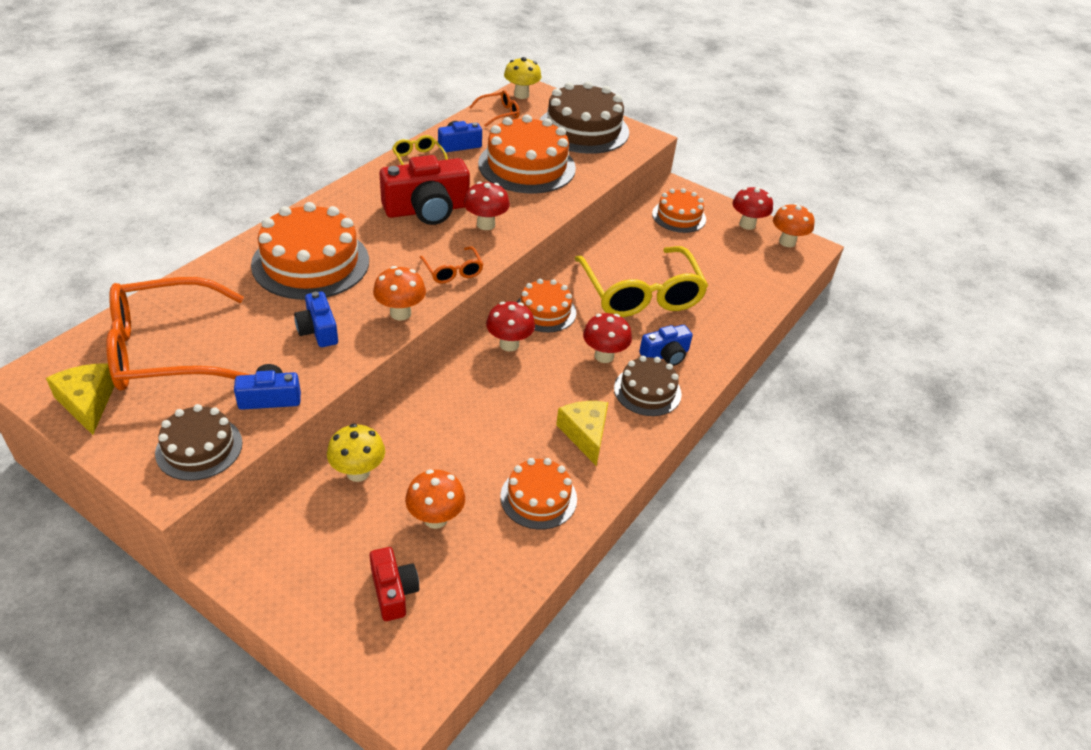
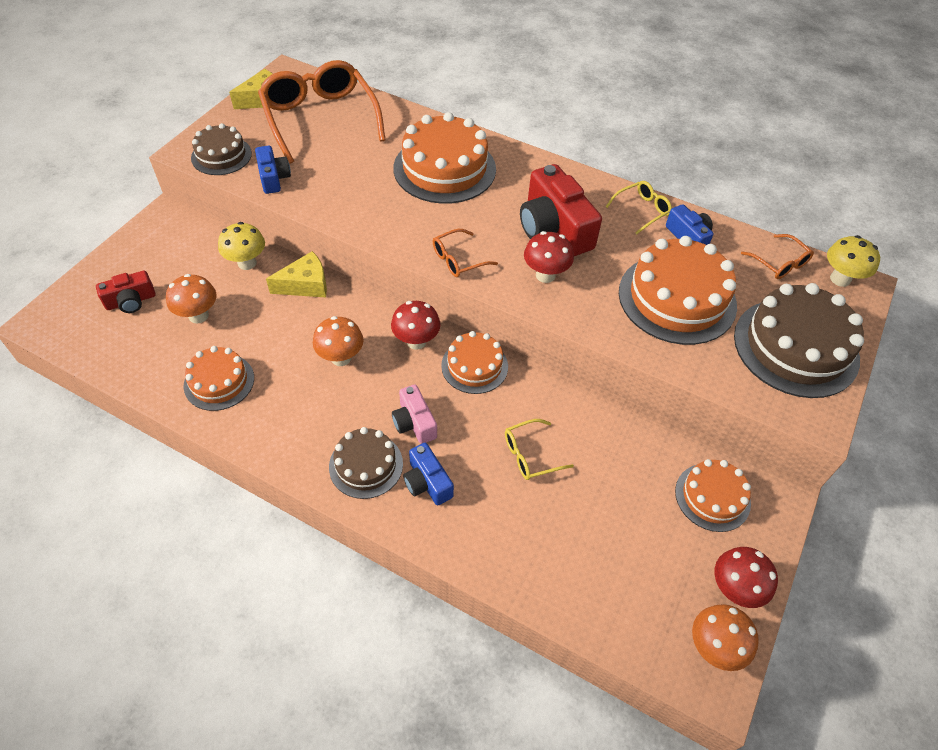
camera: 85 degrees right, 10 degrees up
(318, 330) = (356, 188): blue camera -> none
(400, 313) = (387, 233): orange mushroom -> orange mushroom (341, 358)
(585, 434) = (298, 412): yellow cheese -> yellow cheese (305, 285)
(604, 356) = (414, 422): red mushroom -> pink camera
(641, 294) = (530, 455): yellow glasses -> yellow glasses, size x0.45

